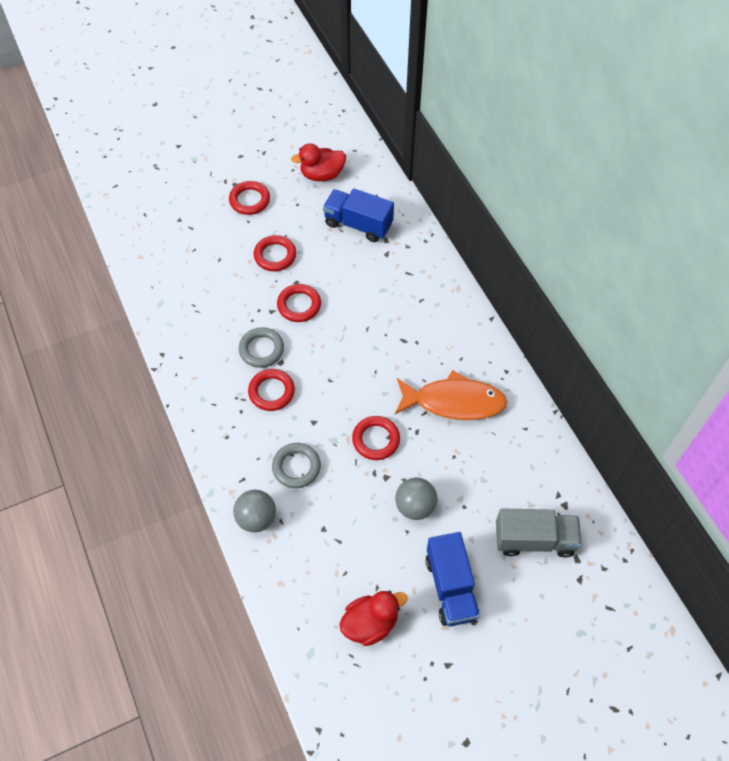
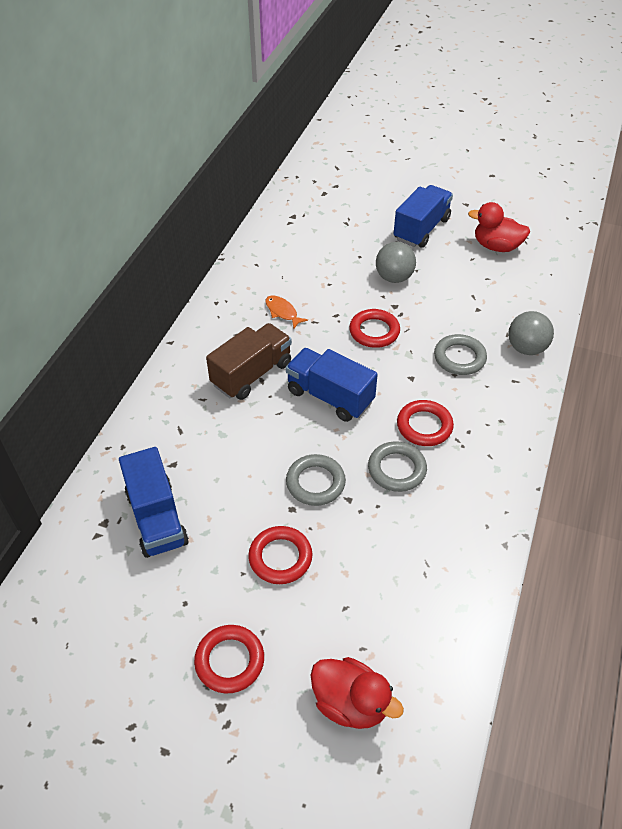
camera: 135 degrees left, 10 degrees down
(299, 305) = (315, 483): red ring -> grey ring
(322, 175) = (111, 618): red duck -> red duck (351, 703)
(349, 364) = (330, 396): none -> blue truck
(414, 339) = (252, 374): none -> brown truck
(454, 402) = (282, 312): orange fish -> orange fish, size x0.44
(534, 540) = (337, 215): grey truck -> none

